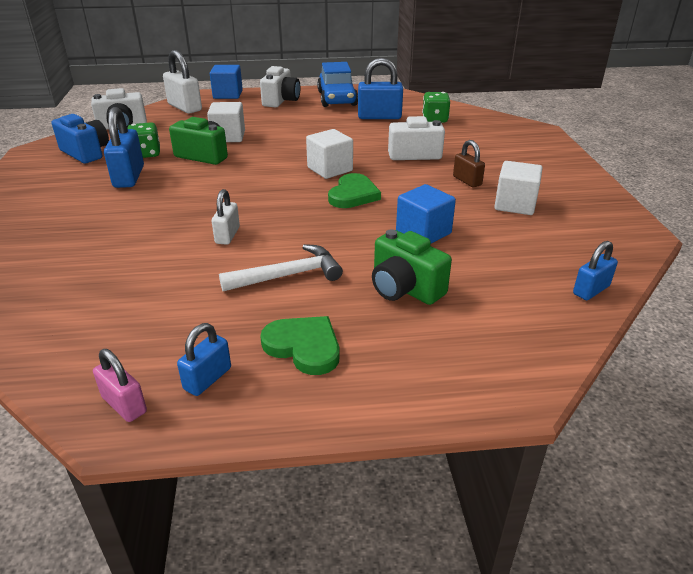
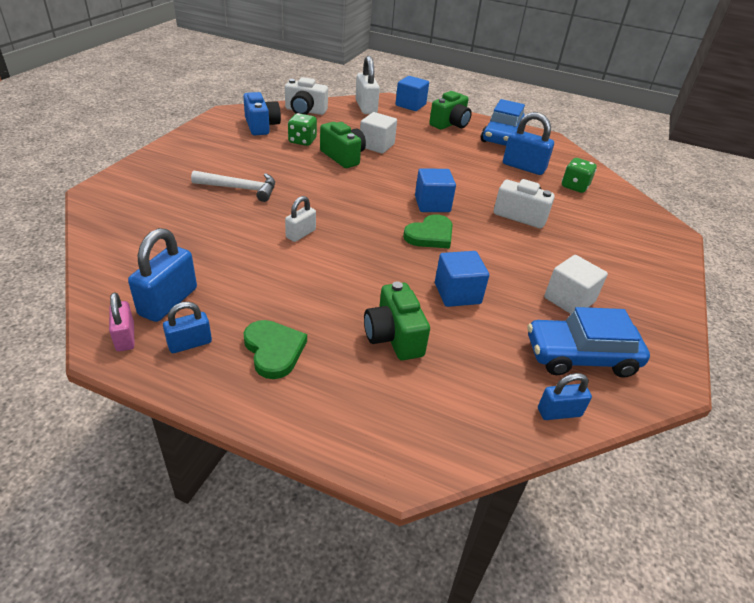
camera: 25 degrees right, 5 degrees up
(129, 177) = (274, 157): blue padlock -> blue padlock (168, 301)
(281, 101) = (450, 124): white camera -> green camera
(288, 275) = (315, 286): white hammer -> white hammer (240, 189)
(330, 169) = (432, 204): white cube -> blue cube
(467, 181) = (545, 259): brown padlock -> none
(565, 243) = (580, 357): none -> blue car

